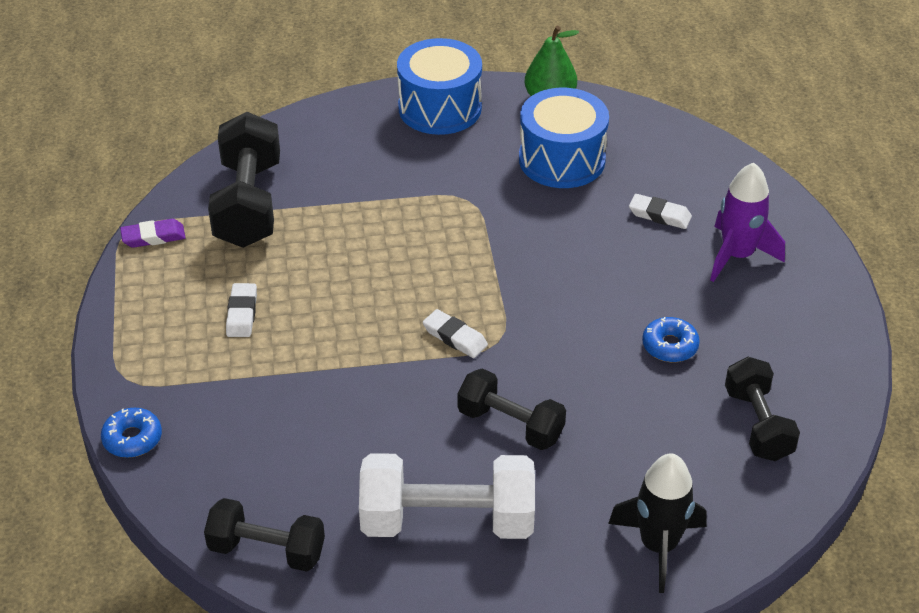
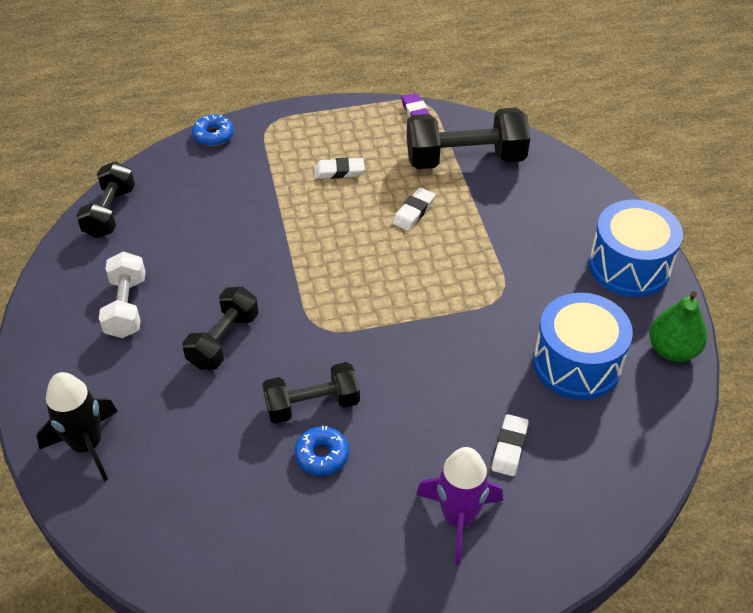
camera: 85 degrees right, 5 degrees up
(447, 521) = (126, 307): white dumbbell -> white dumbbell, size x0.64
(455, 337) = (322, 298): white eraser -> white eraser (413, 212)
(758, 424) = (222, 527): black dumbbell -> black dumbbell (312, 405)

